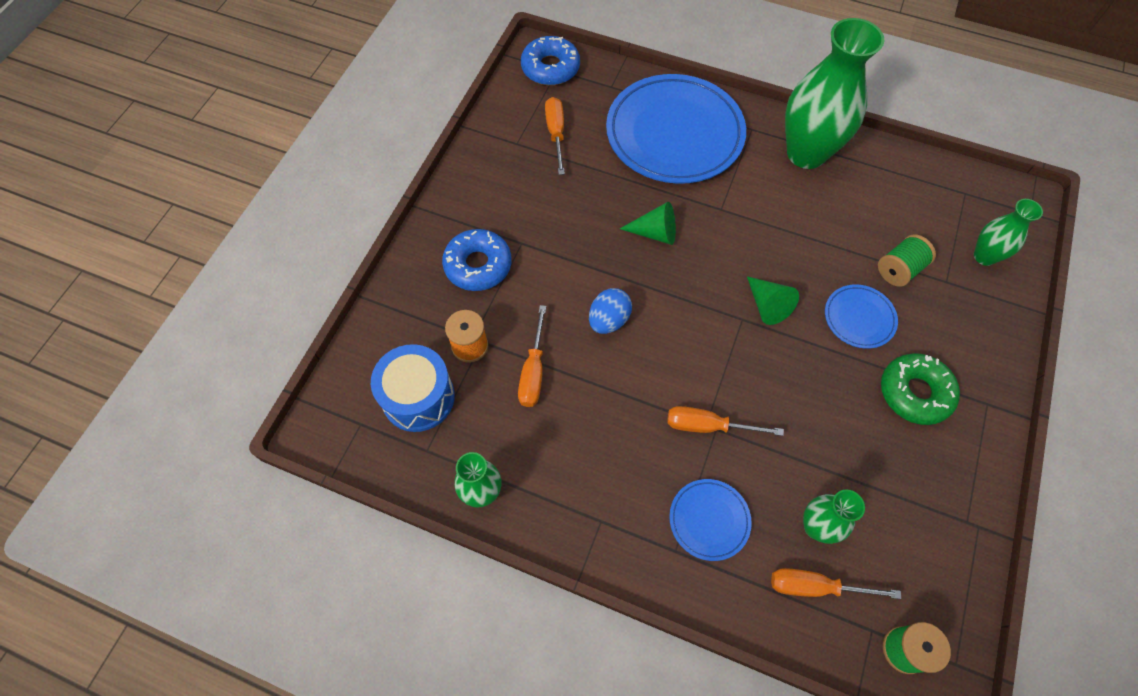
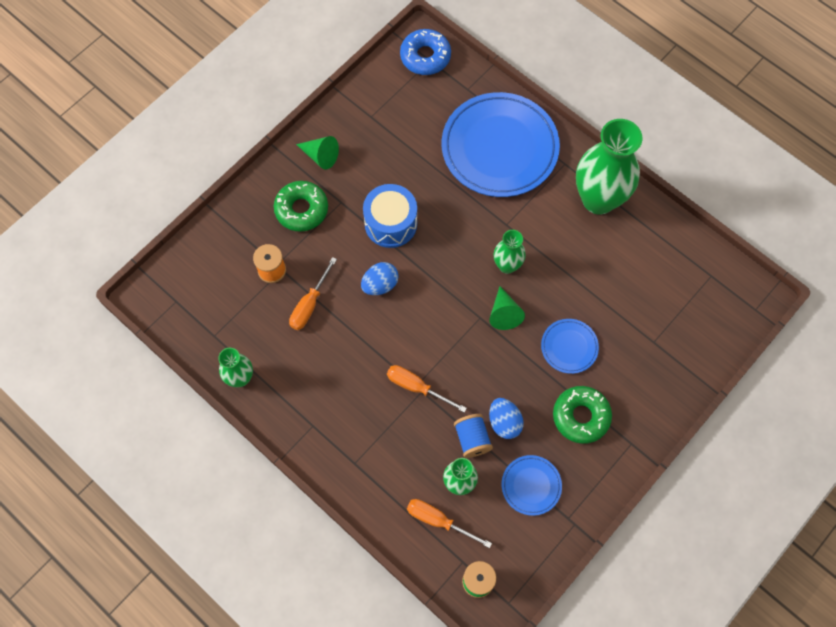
camera: 20 degrees right, 5 degrees up
(418, 397) = (222, 296): blue drum -> blue drum (390, 223)
(478, 265) = (301, 209): blue donut -> green donut
(556, 134) = (405, 118): orange screwdriver -> none
(655, 233) = (445, 227): green cone -> green cone (320, 156)
(709, 520) = (387, 451): blue plate -> blue plate (531, 486)
(805, 466) = (472, 439): none -> blue spool
(832, 431) = (504, 422): none -> blue egg
(899, 269) = (621, 320): green spool -> none
(984, 256) = (695, 332): green vase -> green vase (507, 265)

